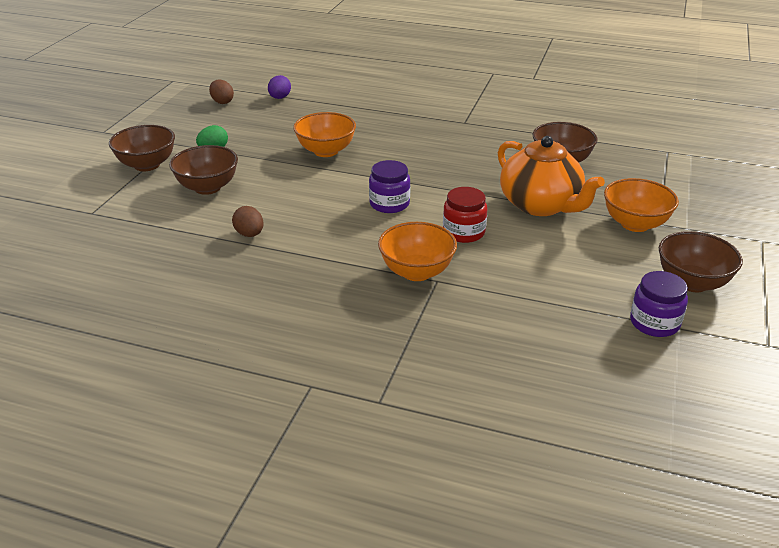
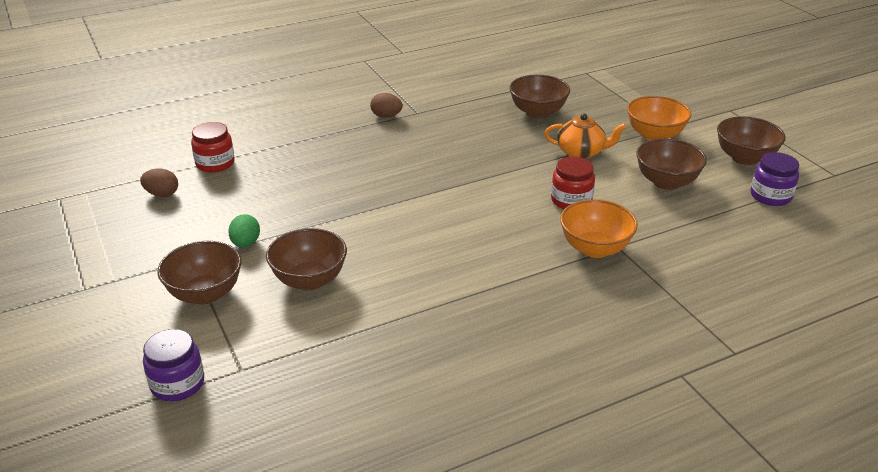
camera: 45 degrees left, 0 degrees up
(249, 234) = (425, 297): brown egg -> brown egg (386, 116)
(279, 98) = (215, 163): purple egg -> red jar
(326, 151) = (352, 191): orange bowl -> none
(389, 204) = (483, 208): purple jar -> purple jar (177, 384)
(540, 205) = (581, 152): orange teapot -> orange teapot, size x0.62
(572, 261) = (666, 182): none -> brown bowl

